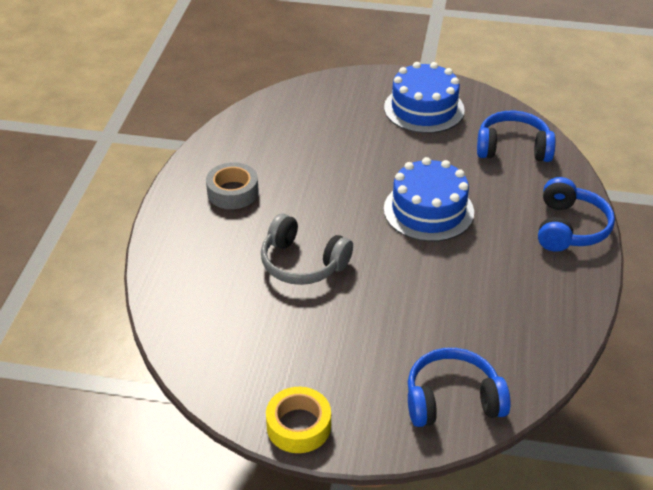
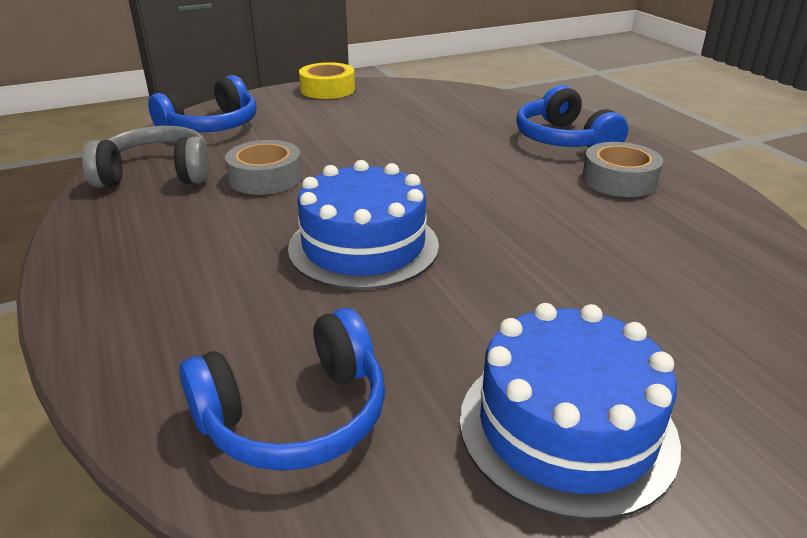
camera: 145 degrees right, 10 degrees down
(302, 263) = (449, 155): grey headphones -> grey headphones (156, 174)
(447, 298) = (265, 178): none -> grey tape
(569, 228) = (120, 303): blue headphones -> blue headphones (564, 140)

